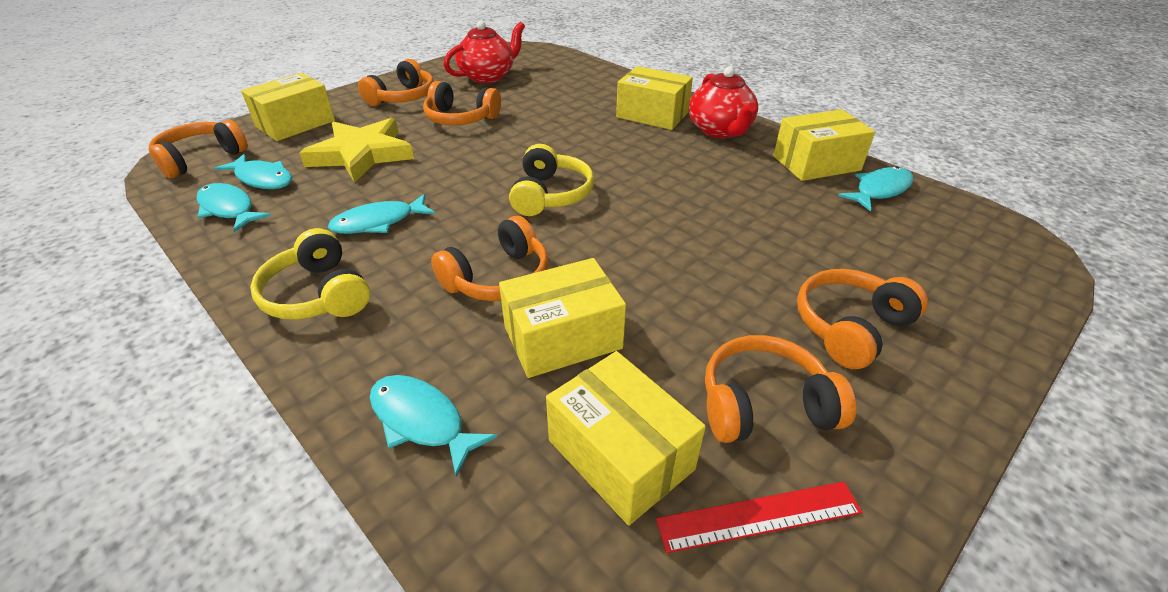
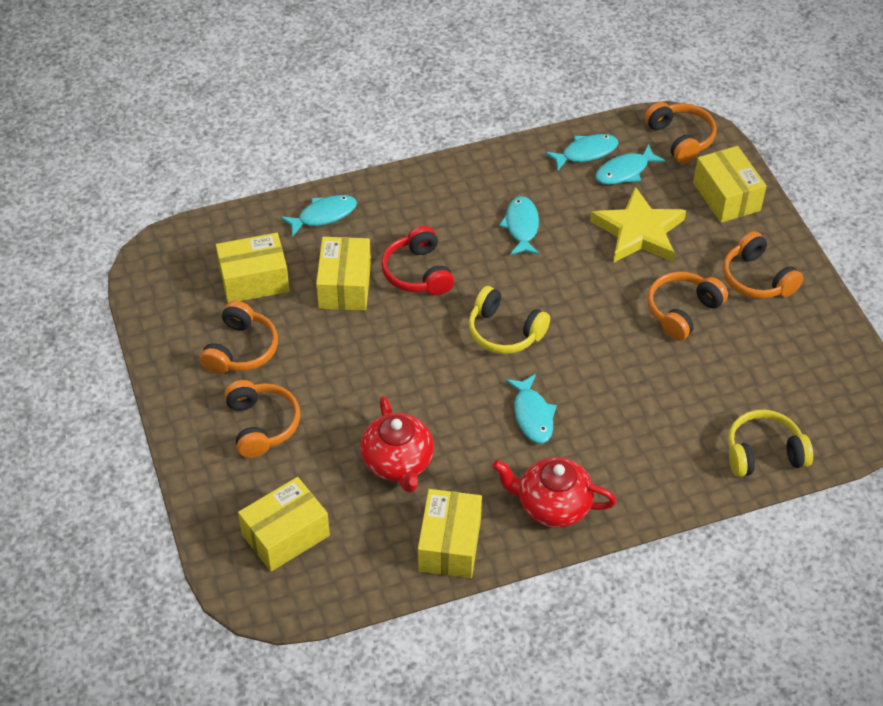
camera: 115 degrees right, 10 degrees up
(318, 294) = (453, 188): yellow headphones -> yellow headphones (763, 453)
(488, 76) = (789, 361): red teapot -> red teapot (398, 463)
(498, 278) = (418, 273): orange headphones -> red headphones
(652, 115) = (616, 466): yellow box -> yellow box (285, 535)
(759, 516) = (192, 314): red ruler -> none
(880, 190) = (381, 561): turquoise fish -> turquoise fish (532, 415)

